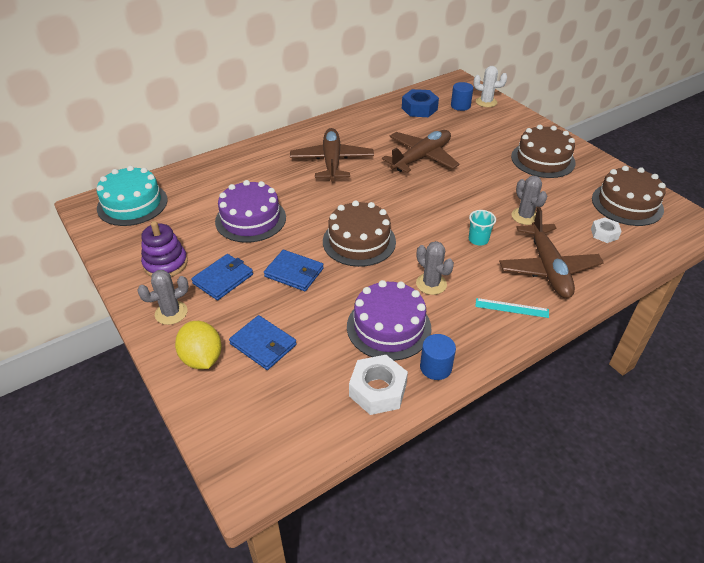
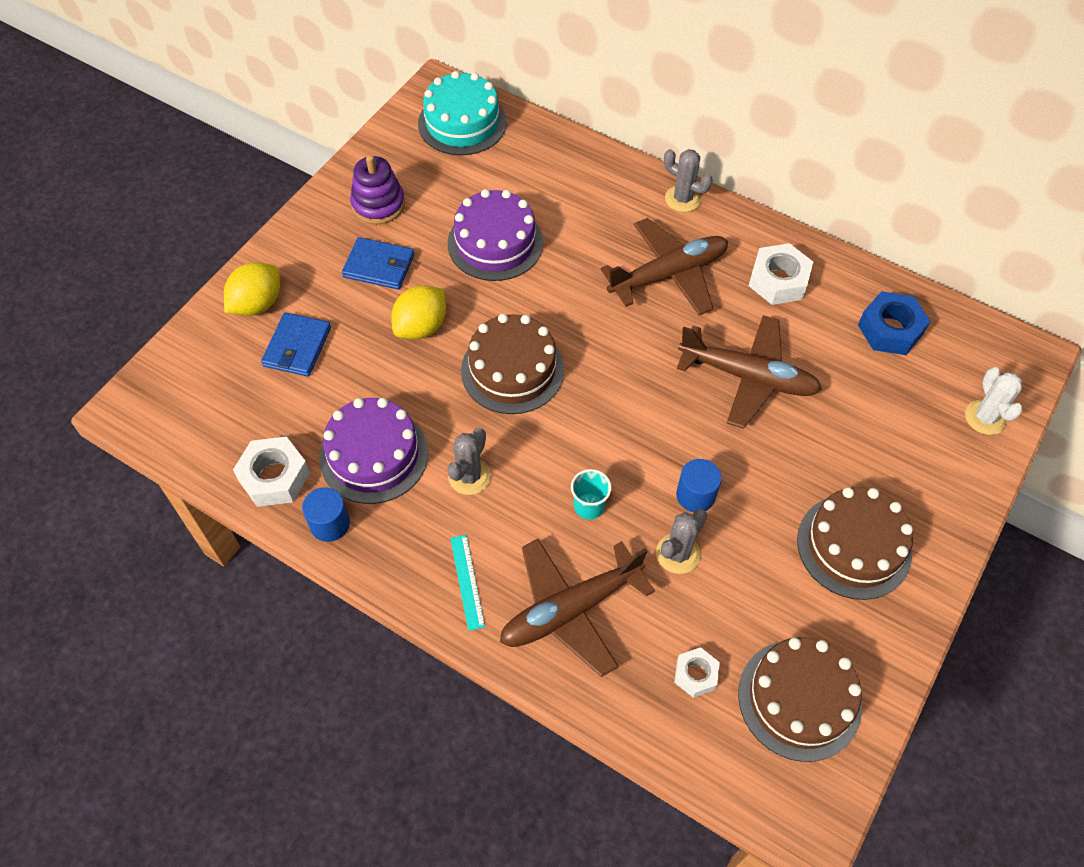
camera: 65 degrees right, 15 degrees up
(171, 313) = (308, 247): grey cactus -> grey cactus (682, 199)
(294, 272) = (421, 327): blue wallet -> yellow lemon
(364, 129) = (778, 281): none -> white nut
(460, 106) = (943, 383): blue cylinder -> blue cylinder (695, 495)

